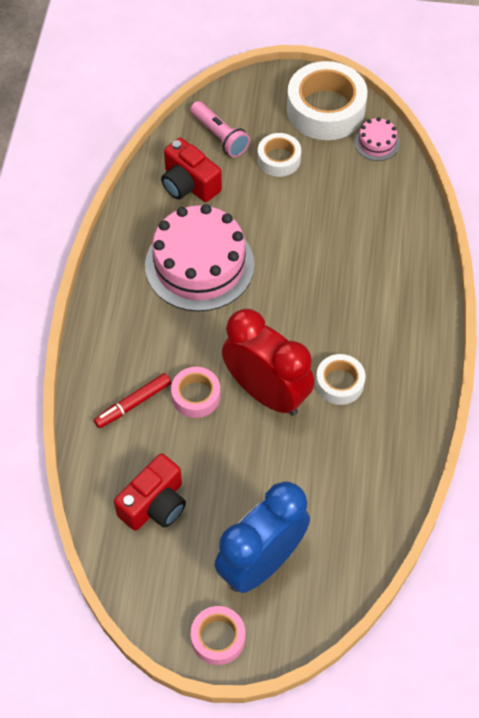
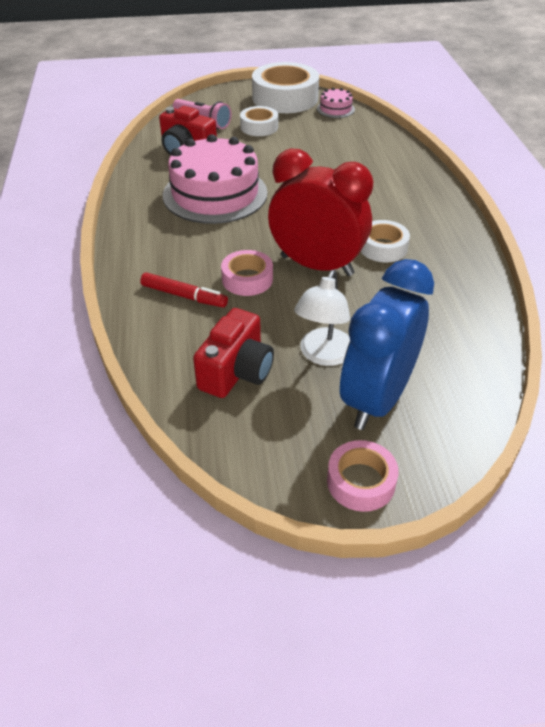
camera: 15 degrees left, 15 degrees down
(133, 404) = (184, 296): red marker -> red marker turned 105 degrees counterclockwise
(234, 504) = (323, 355): none -> white lamp

